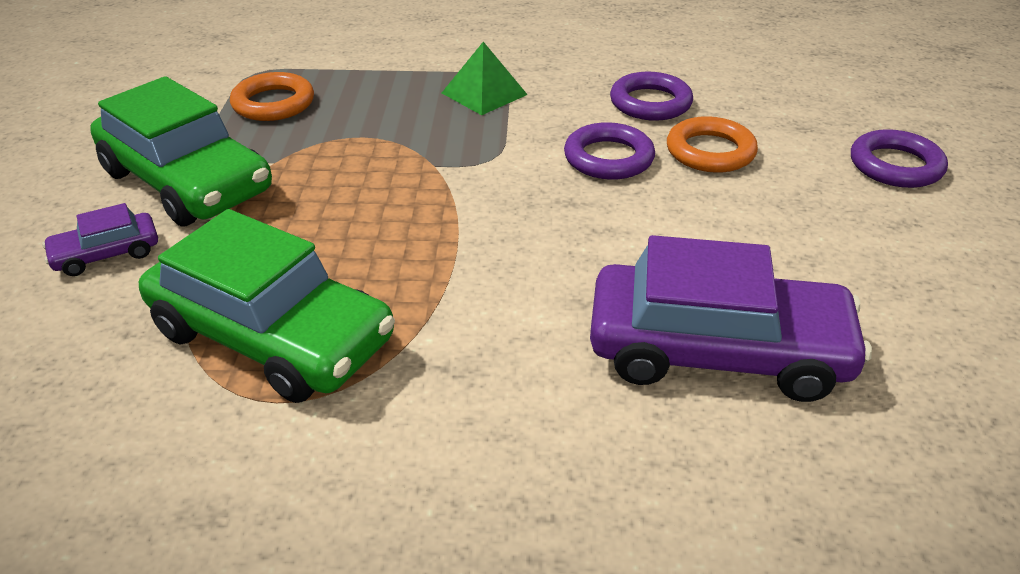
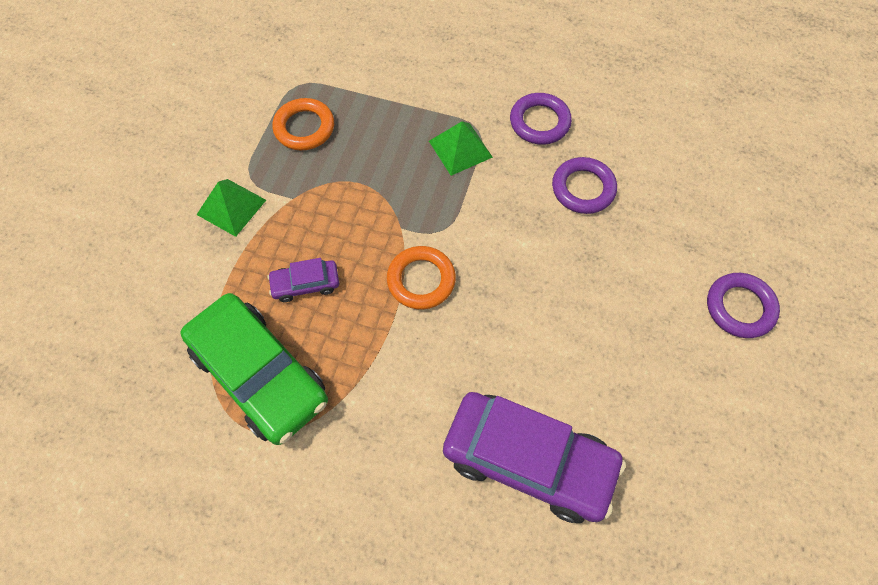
camera: 15 degrees right, 25 degrees up
(106, 254) = (172, 271): purple car -> purple car (305, 284)
(187, 181) = (231, 207): green car -> green pyramid
(608, 158) = (527, 248): purple ring -> purple ring (539, 122)
(710, 151) = (605, 258): orange ring -> orange ring (421, 280)

